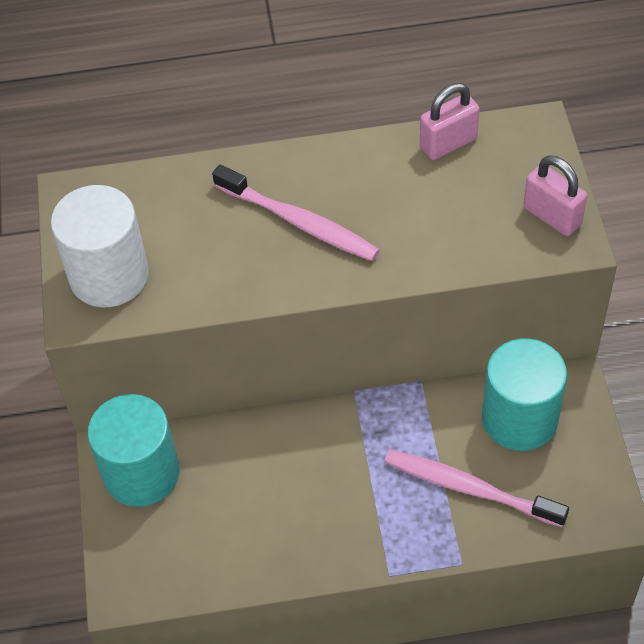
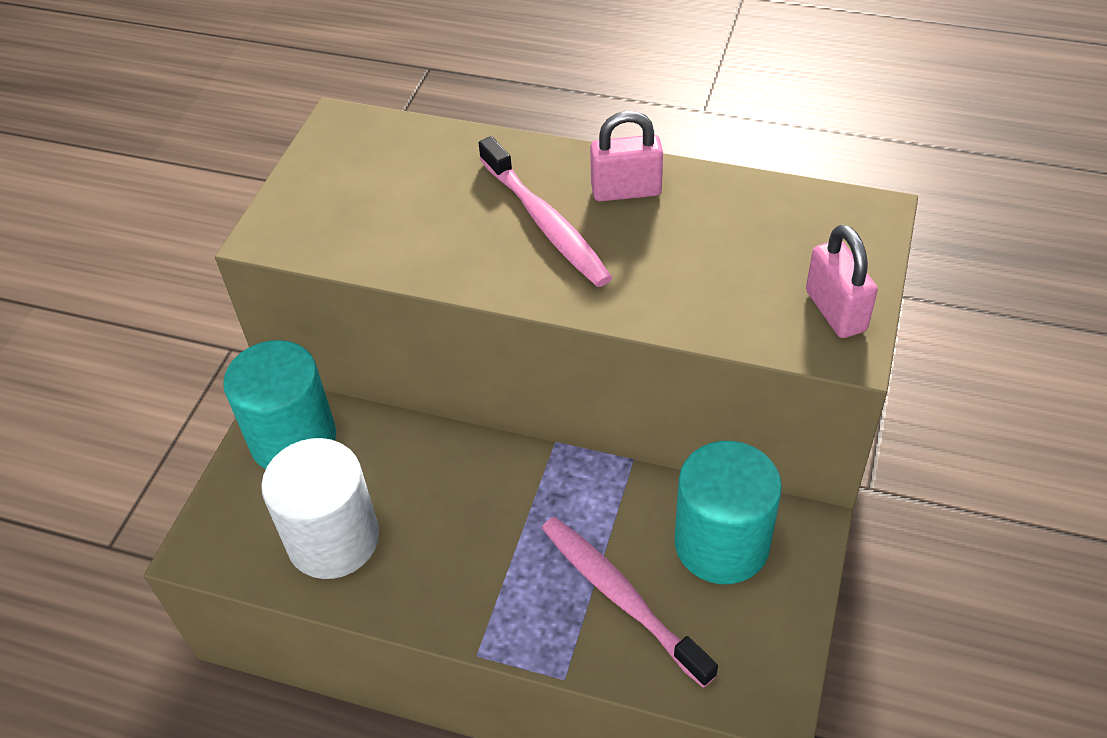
camera: 25 degrees right, 5 degrees down
(109, 276) = (321, 209): white cylinder -> white cylinder (333, 539)
(448, 143) = (757, 197): pink padlock -> pink padlock (626, 190)

